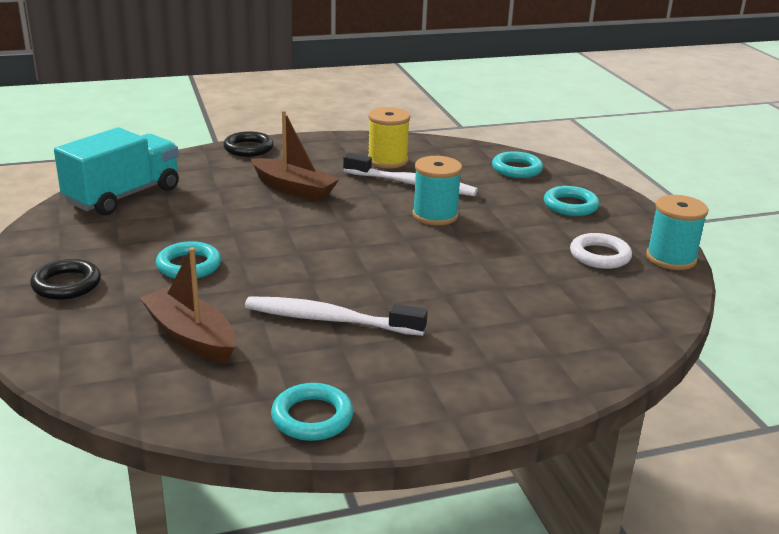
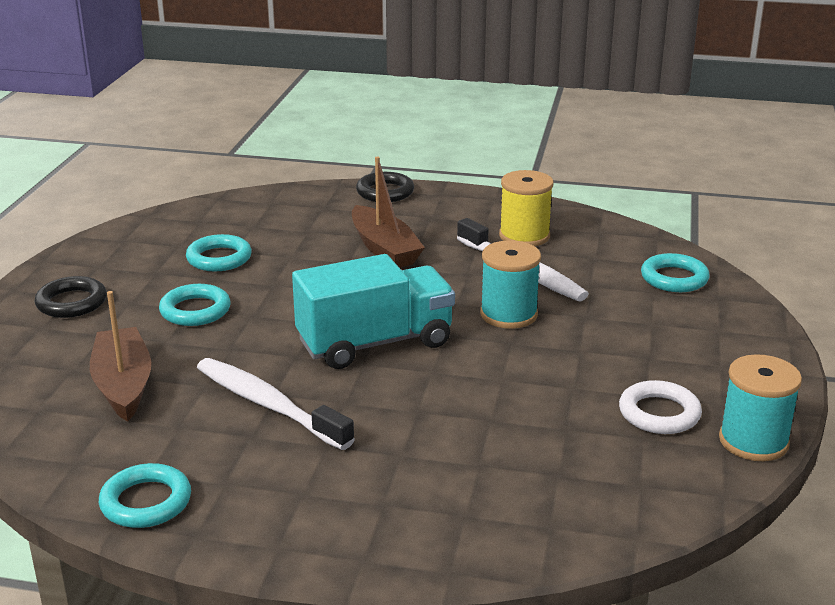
camera: 30 degrees right, 0 degrees up
(123, 196) = (209, 221): turquoise truck -> turquoise truck (375, 343)
(570, 205) = (693, 340): turquoise ring -> turquoise ring (219, 258)

